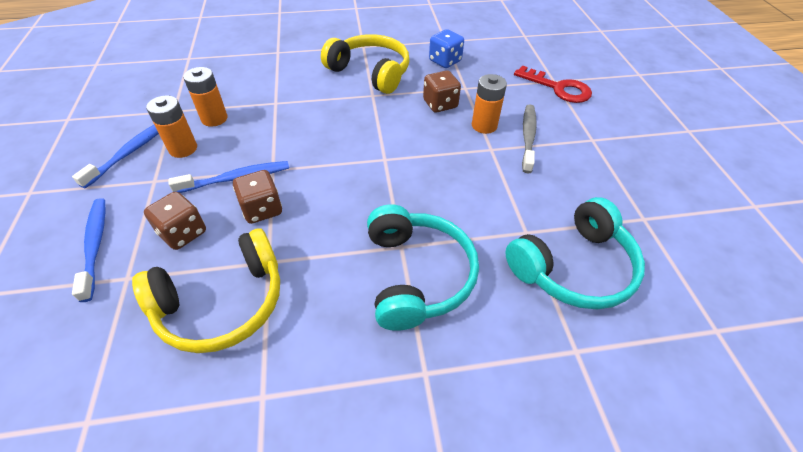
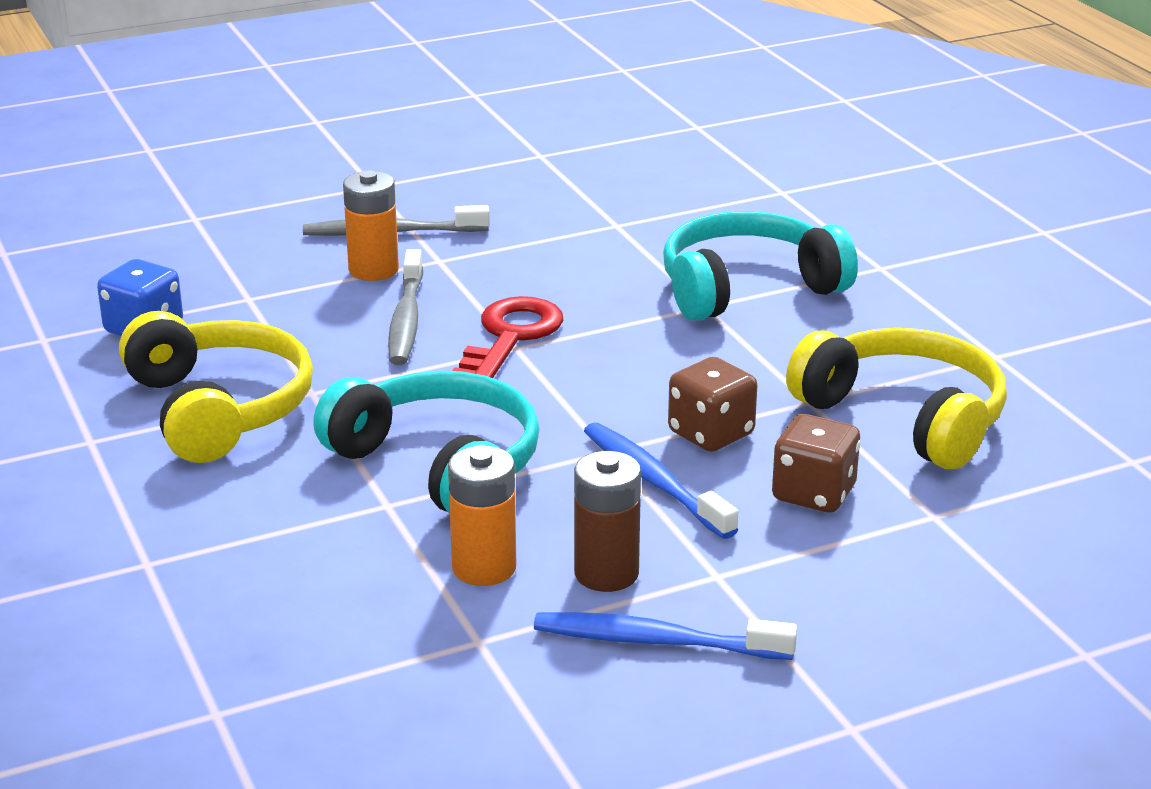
camera: 105 degrees left, 20 degrees down
(95, 246) = (904, 574): blue toothbrush -> none
(183, 149) = (606, 573): orange battery -> brown battery
(370, 72) = (218, 409): yellow headphones -> yellow headphones turned 135 degrees clockwise
(427, 128) = (406, 319): none -> grey toothbrush
(440, 104) = (319, 316): brown dice -> none
(558, 88) = (222, 213): red key -> red key (510, 337)
(573, 267) = (659, 194): turquoise headphones -> turquoise headphones (439, 465)

